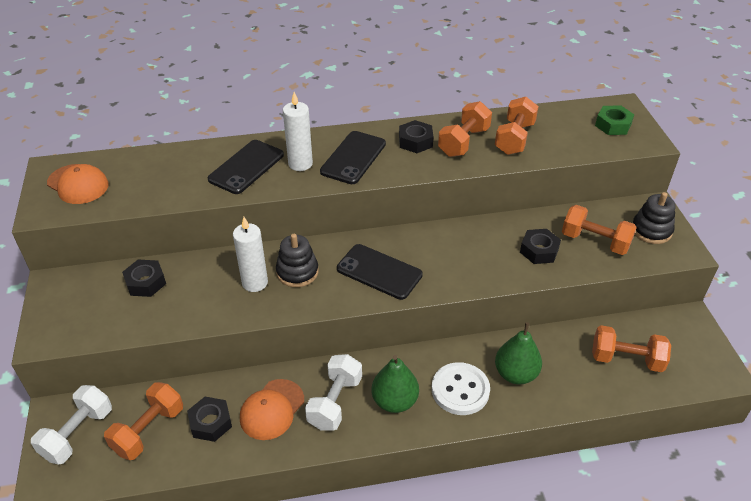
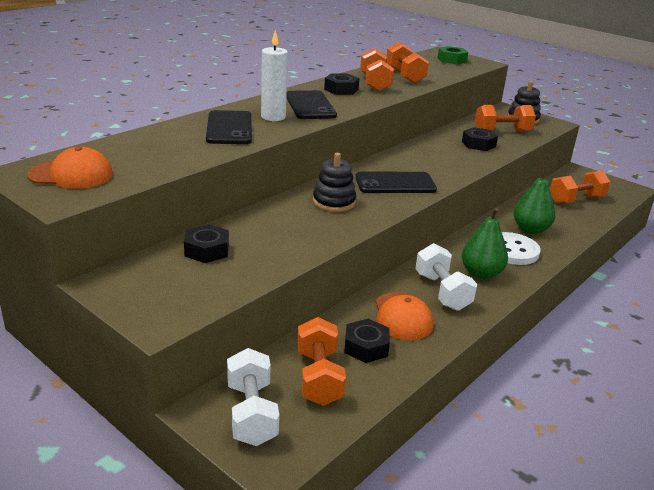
camera: 40 degrees left, 15 degrees down
(255, 283) = (309, 218): white candle -> none

